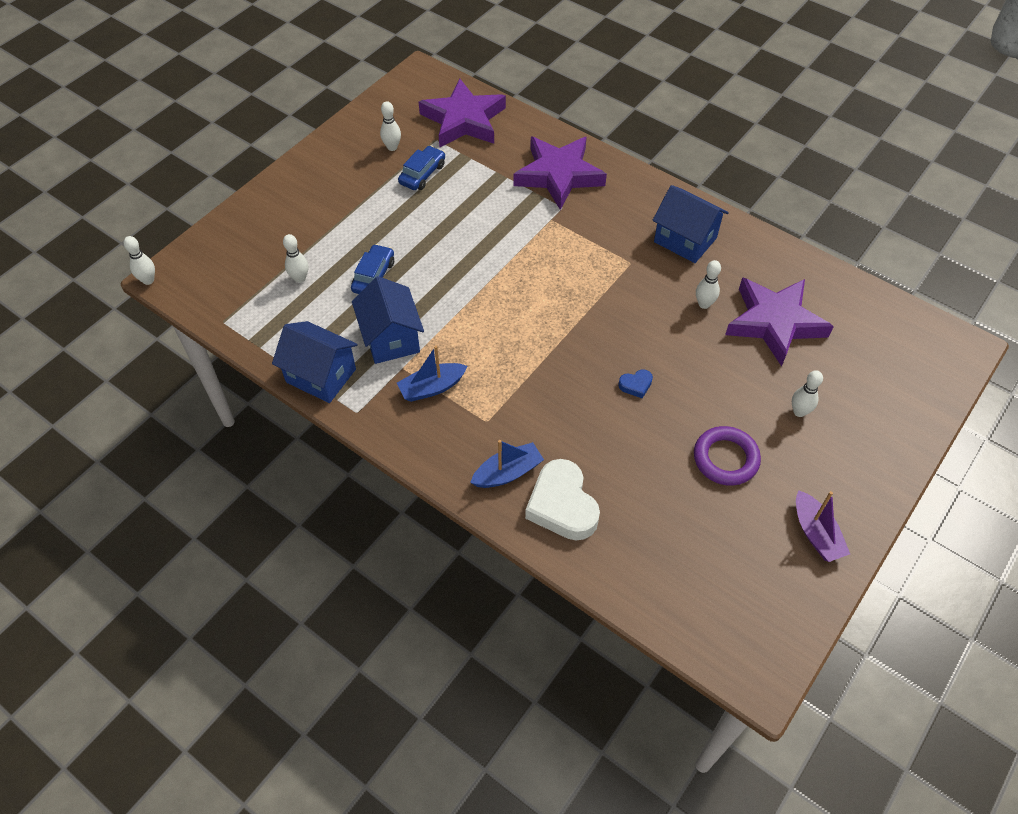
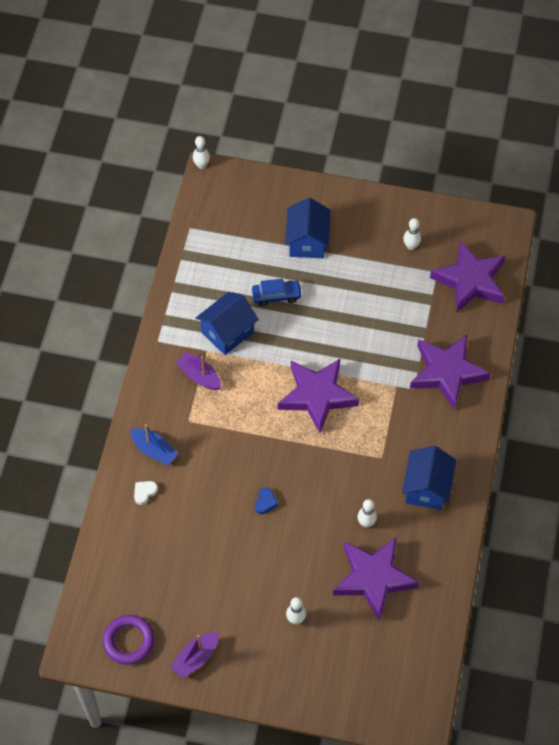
camera: 65 degrees right, 5 degrees up
(300, 278) = (250, 252): white bowling pin -> none
(321, 376) = (176, 306): blue house -> blue house (307, 241)
(422, 174) = (394, 279): blue car -> none
(432, 387) = (199, 376): blue boat -> purple boat
(524, 288) = (317, 396): none -> purple star
(562, 505) = (144, 493): white heart -> white heart, size x0.45
(636, 385) = (265, 502): blue heart -> blue heart turned 120 degrees counterclockwise
(725, 459) = (230, 582): purple ring -> purple ring (129, 641)

